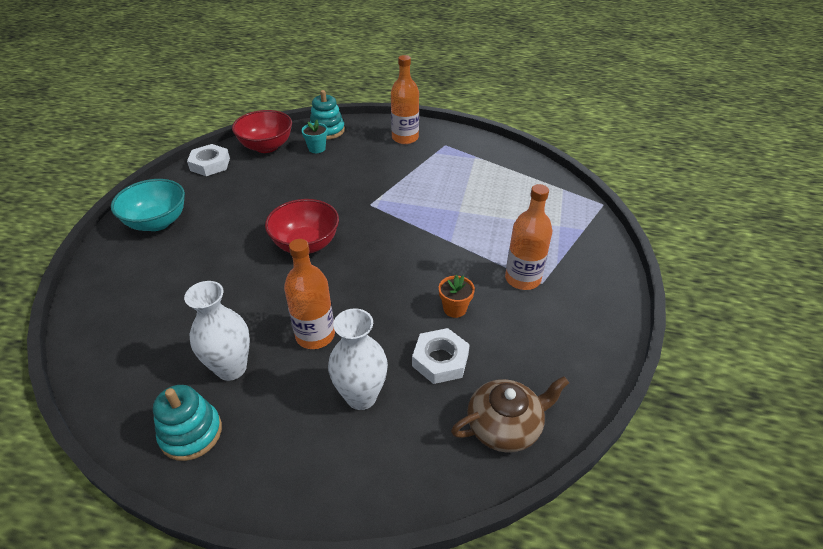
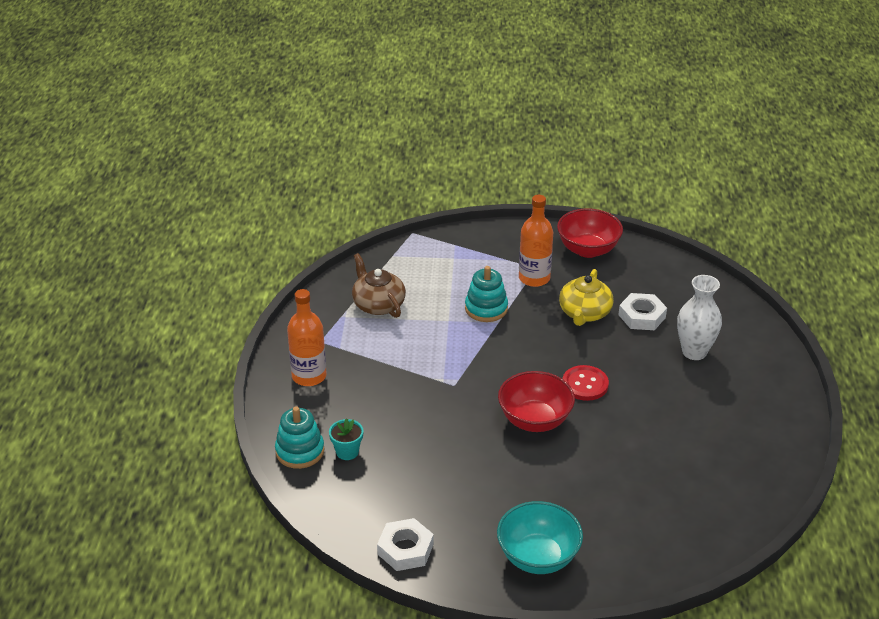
camera: 100 degrees left, 5 degrees down
(191, 433) = (770, 435): turquoise stacking toy -> turquoise stacking toy (486, 308)
(231, 368) = (703, 430): white vase -> none
(266, 146) = (351, 503): red bowl -> red bowl (588, 250)
(315, 335) = (648, 388): orange bottle -> none
(340, 286) = (585, 384): none -> red button
(454, 309) = (584, 313): orange flower pot -> yellow teapot
(505, 426) = (684, 282): brown teapot -> brown teapot (378, 304)

